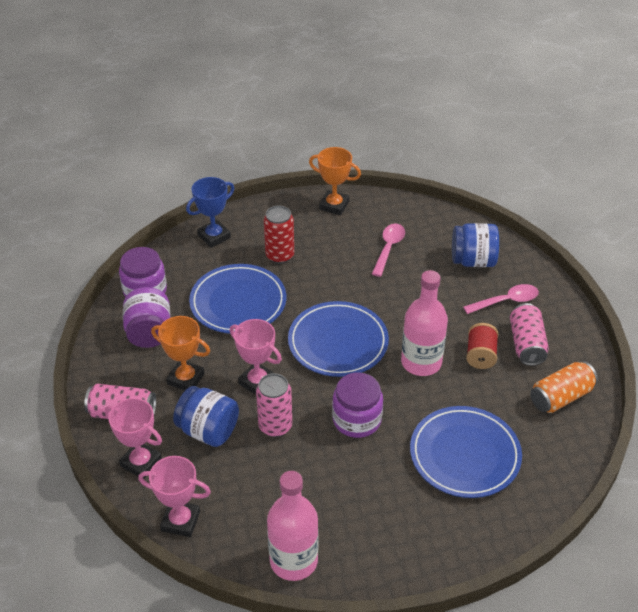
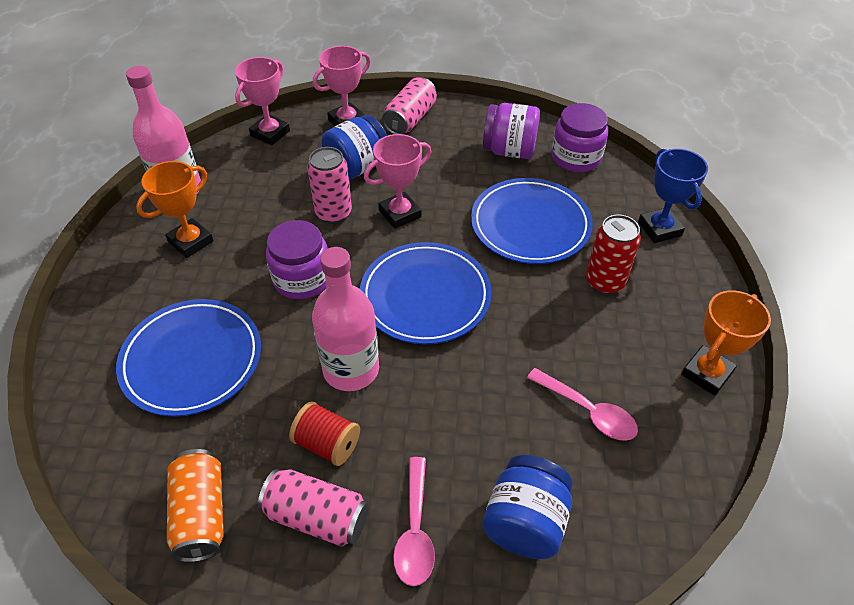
camera: 110 degrees right, 5 degrees up
(186, 379) = (432, 164): orange trophy -> orange trophy (191, 241)

